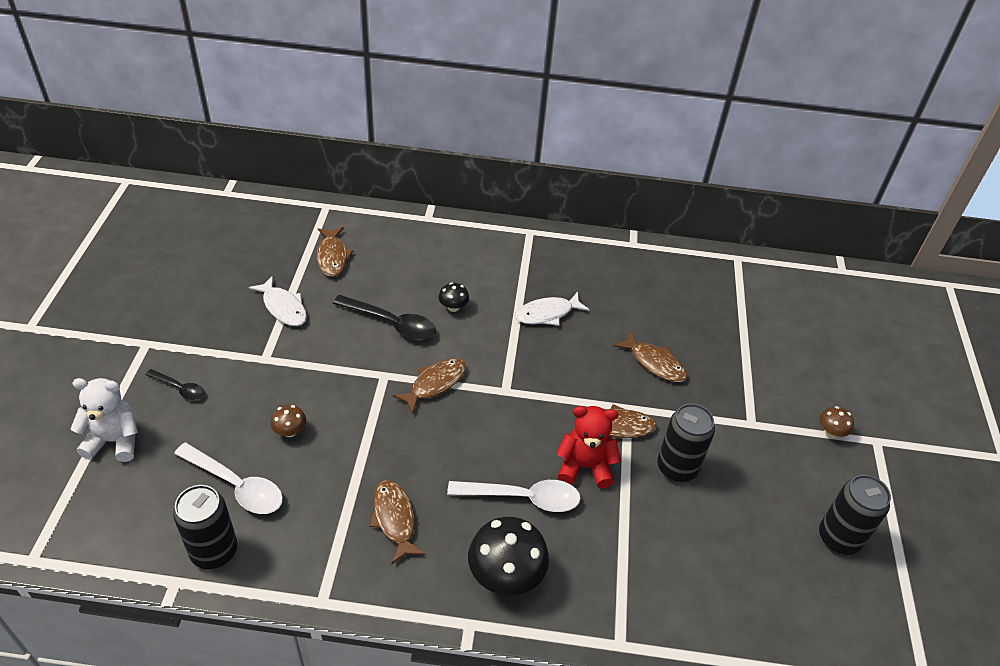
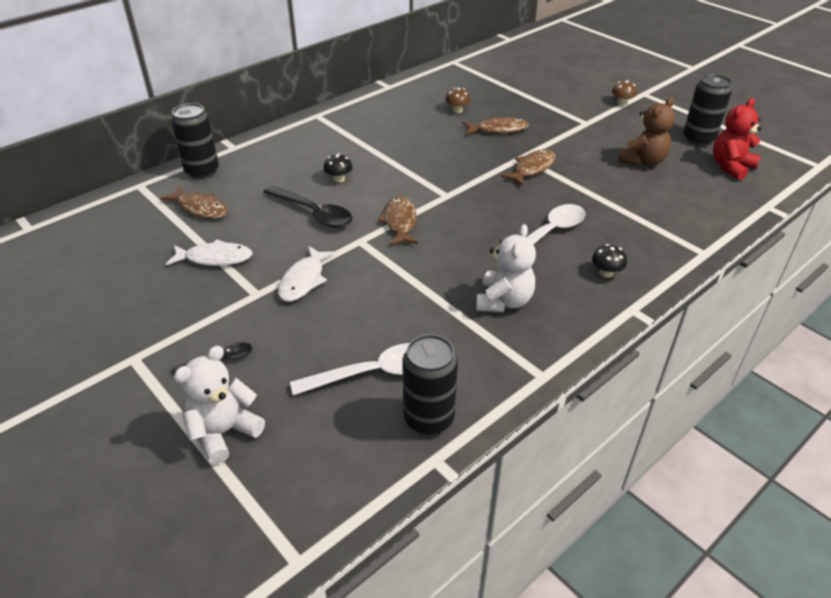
camera: 45 degrees left, 5 degrees down
(290, 431) = (353, 315): brown mushroom -> brown mushroom (457, 110)
(391, 323) = (313, 213): black spoon -> black spoon turned 60 degrees clockwise
(394, 519) = (504, 301): brown fish -> white teddy bear
(506, 575) = (606, 273): black mushroom -> black mushroom, size x0.49
(547, 314) = (401, 146): white fish -> white fish (303, 280)
(584, 466) = (550, 196): red teddy bear -> red teddy bear (731, 167)
(677, 468) = (590, 164): black can -> black can (202, 171)
(732, 509) = (643, 161): none -> brown teddy bear

